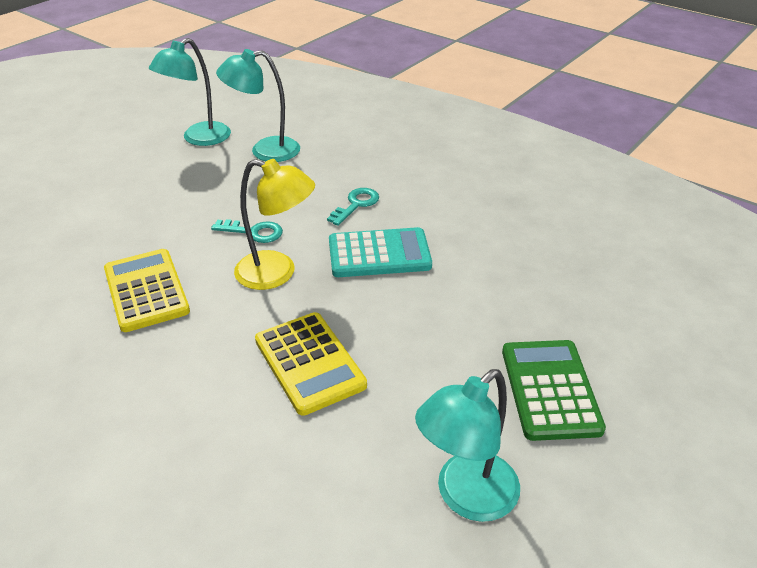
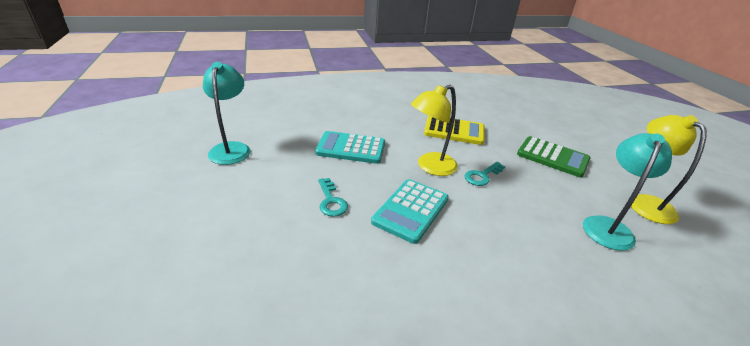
camera: 125 degrees right, 5 degrees down
(199, 139) = (644, 203): turquoise lamp -> yellow lamp
(309, 363) = (351, 148): yellow calculator -> turquoise calculator
(356, 204) = (484, 232): turquoise key -> turquoise key (331, 201)
(550, 389) = (227, 203): green calculator -> green calculator (552, 157)

